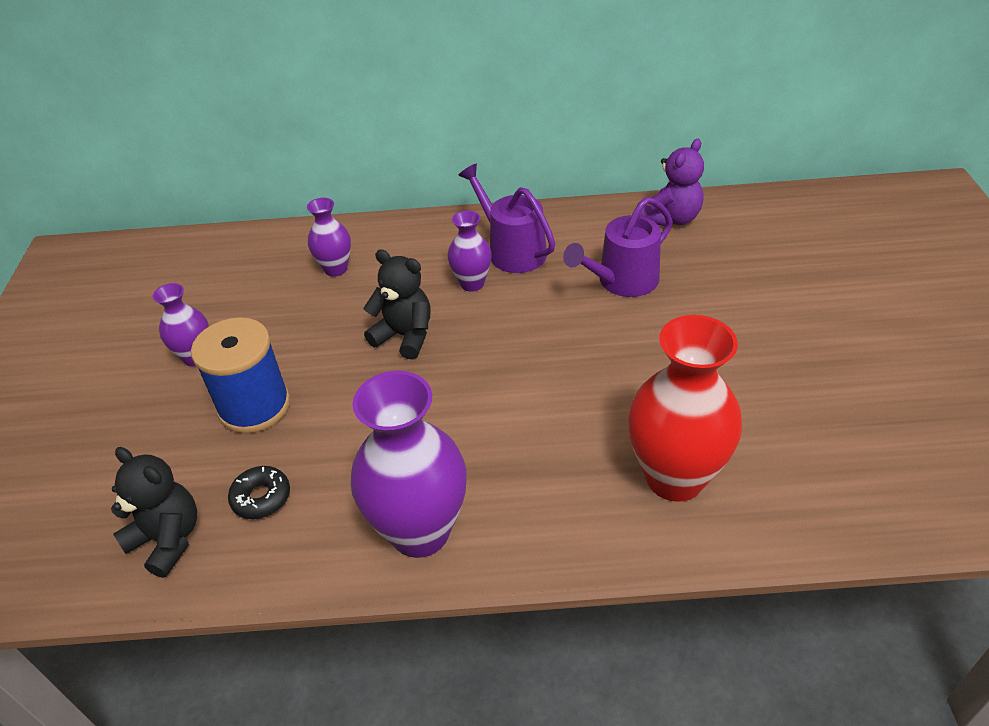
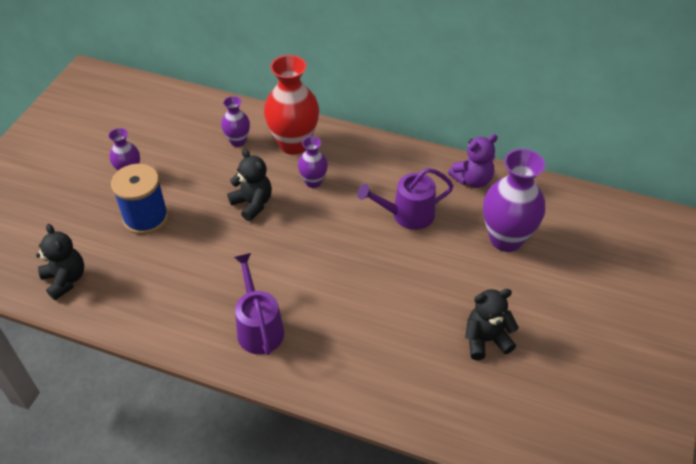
camera: 20 degrees right, 5 degrees up
(261, 498) = (122, 275): black donut -> none
(420, 531) = (193, 328): purple vase -> purple vase (506, 239)
(512, 251) = (352, 167): purple watering can -> purple watering can (259, 327)
(674, 478) = (350, 354): red vase -> red vase (294, 144)
(833, 391) = (486, 340): none -> black teddy bear

